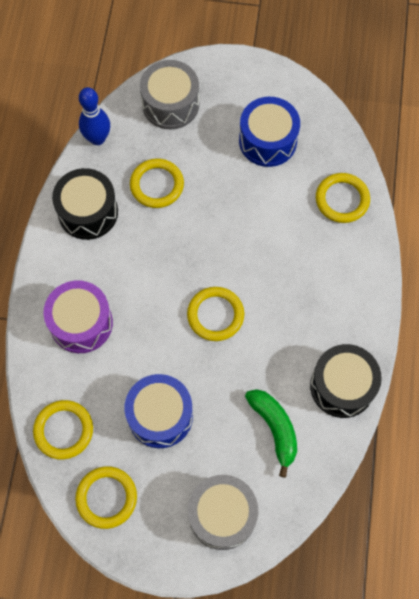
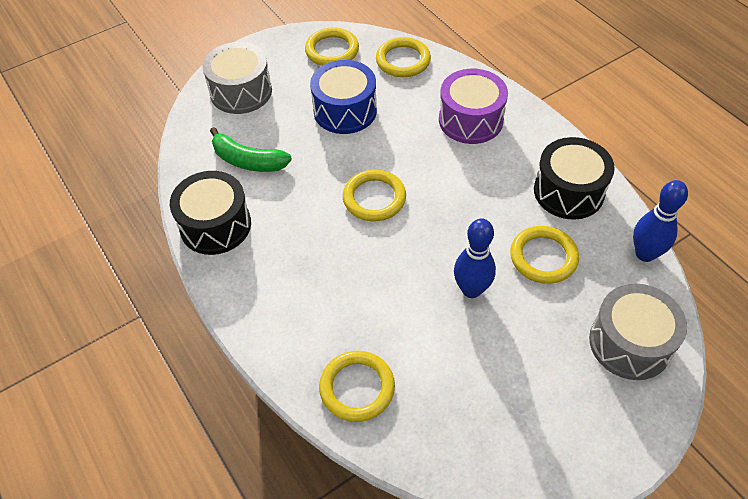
camera: 140 degrees right, 15 degrees down
(221, 201) = (471, 290): none -> blue bowling pin
(267, 141) = (494, 388): blue drum -> none

